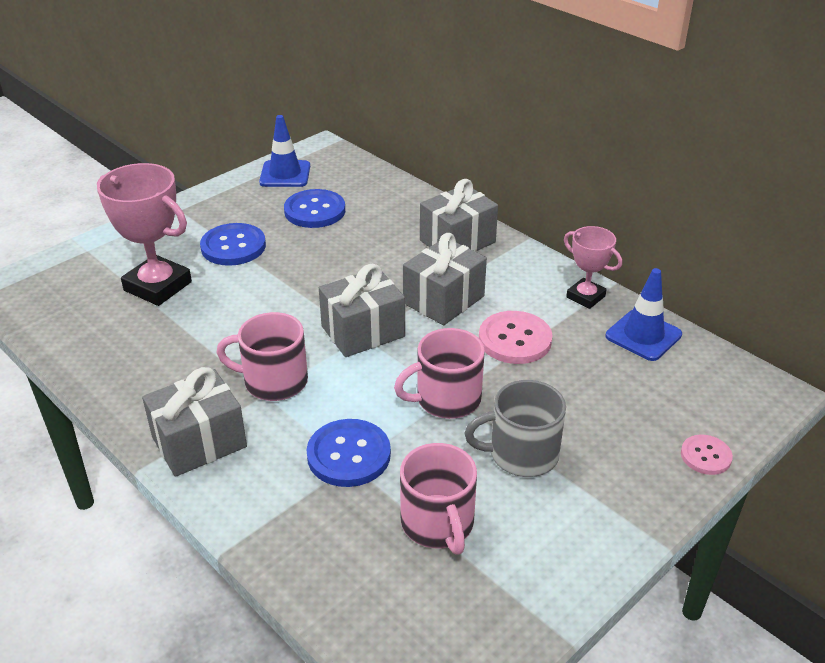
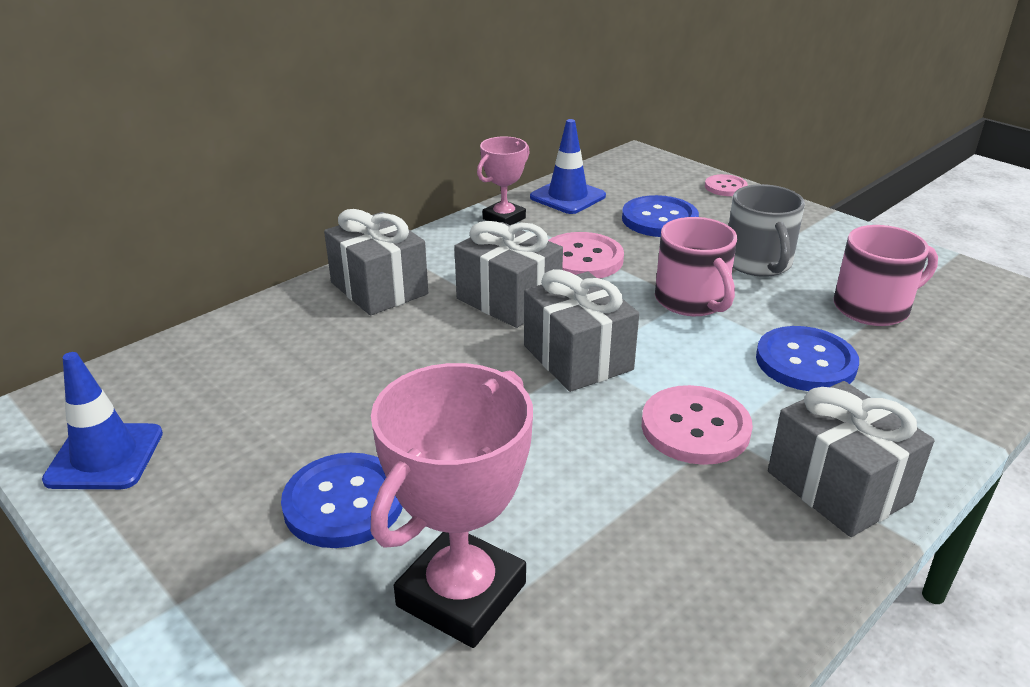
camera: 90 degrees left, 5 degrees down
(273, 381) = (695, 428): pink mug -> pink button
(315, 211) = (254, 413): blue button -> blue button (659, 219)

